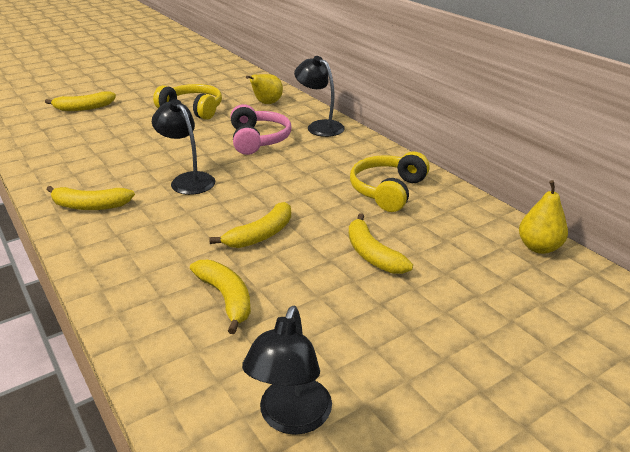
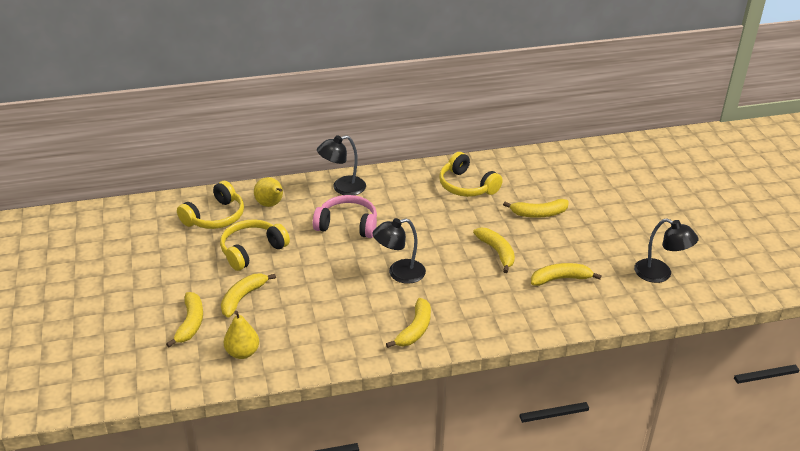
camera: 70 degrees left, 5 degrees up
(123, 119) = (242, 298): none -> yellow banana
(233, 88) = (215, 217): none -> yellow headphones
(538, 247) = (557, 155): yellow pear -> yellow pear (242, 352)

